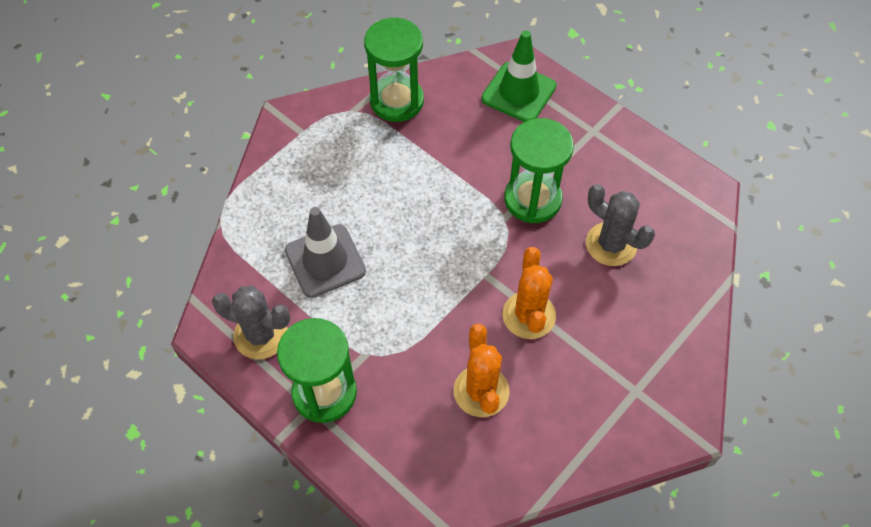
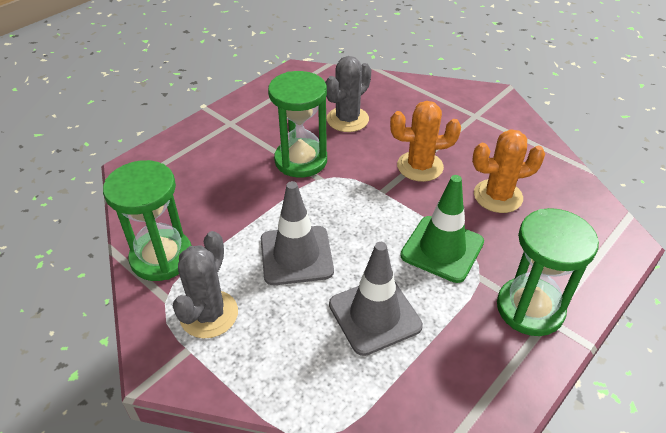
camera: 90 degrees left, 15 degrees down
(261, 335) = (476, 373): grey cactus -> grey cactus (209, 314)
(396, 200) = (296, 255): none -> grey traffic cone
(518, 92) = (175, 165): green traffic cone -> green traffic cone (442, 249)

